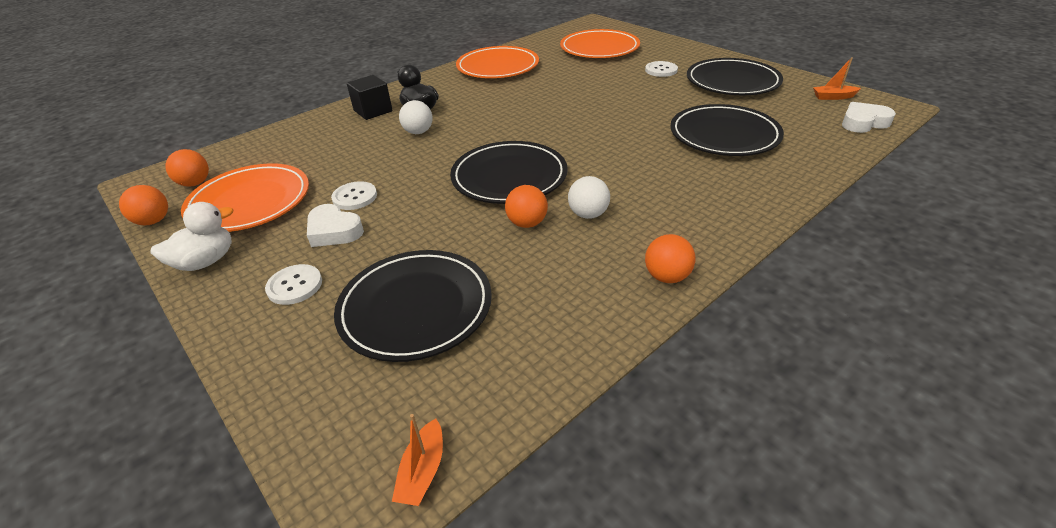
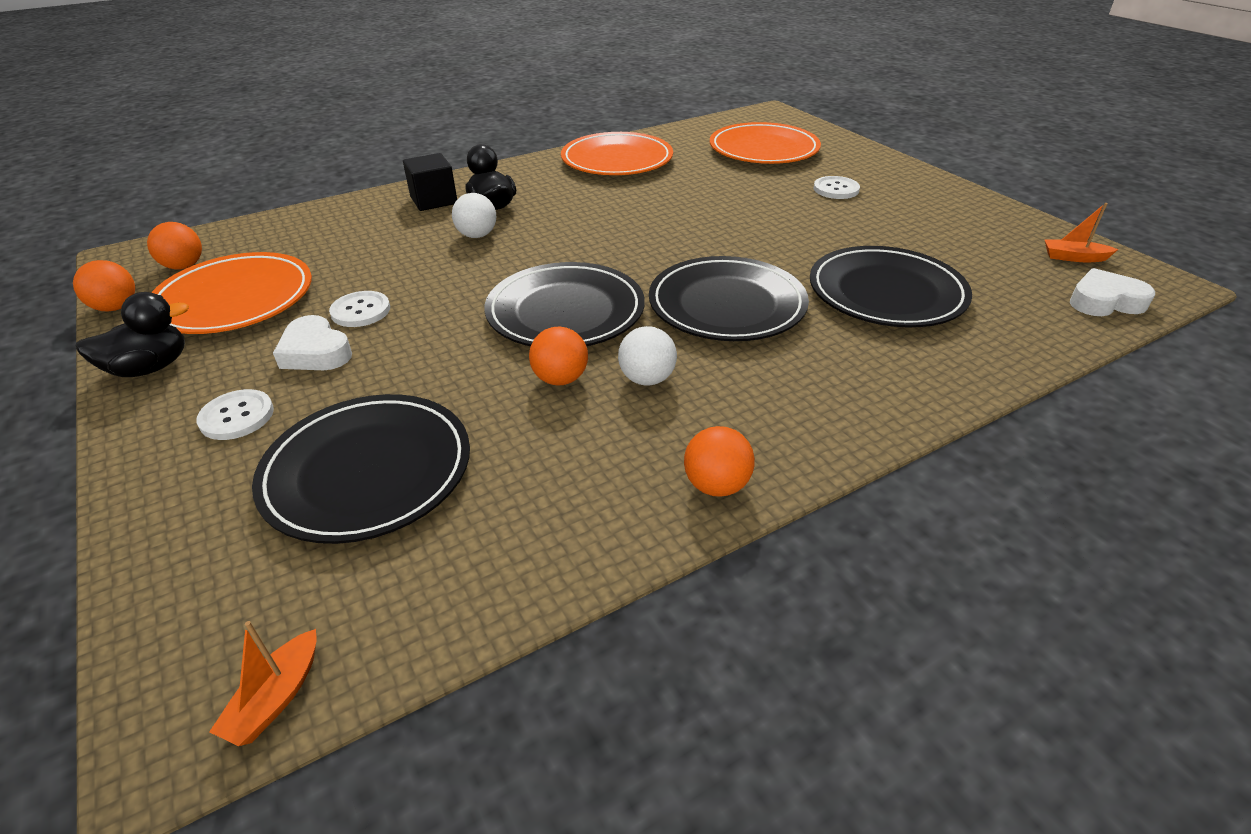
camera: 10 degrees right, 0 degrees up
(205, 261) = (150, 368): white duck -> black duck
(732, 82) = (931, 217): black plate -> black plate (727, 305)

